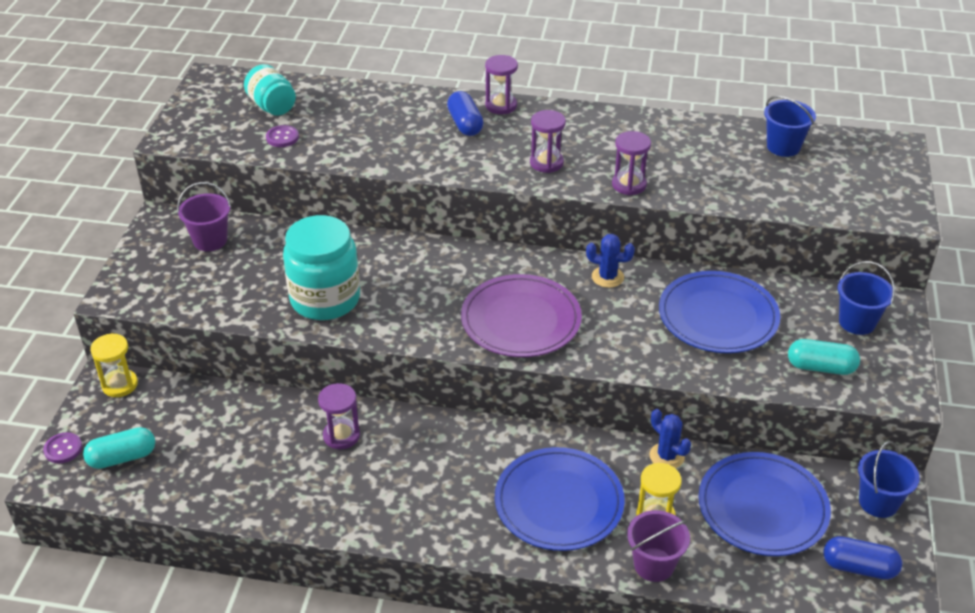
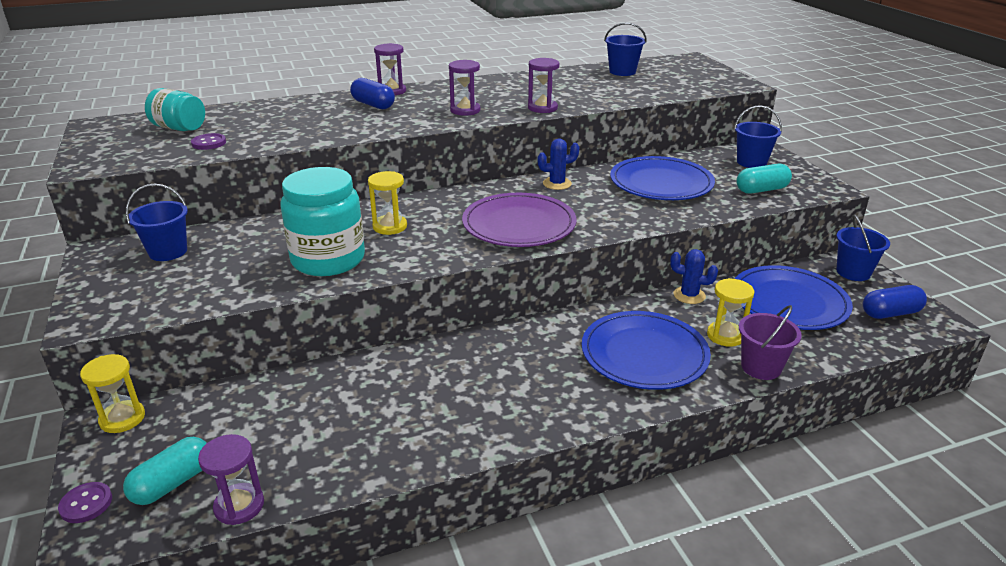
camera: 30 degrees left, 10 degrees down
(210, 240) = (168, 252): purple bucket -> blue bucket
(341, 436) = (406, 376): purple hourglass -> purple hourglass (239, 506)
(404, 278) = (390, 226): none -> yellow hourglass

